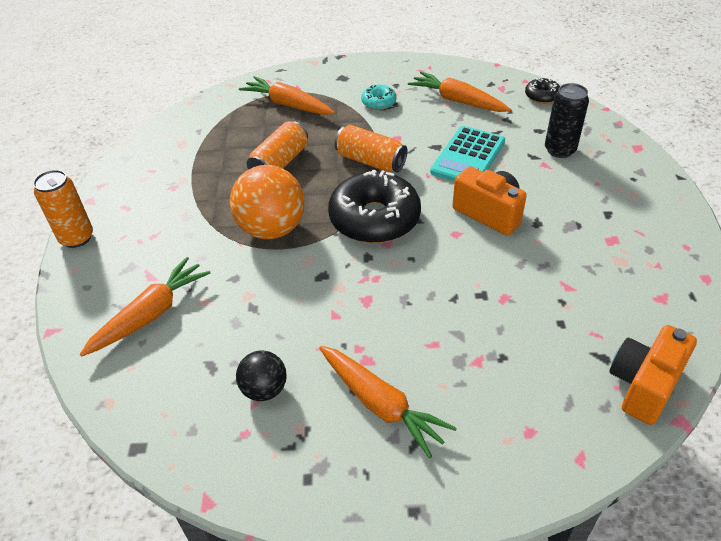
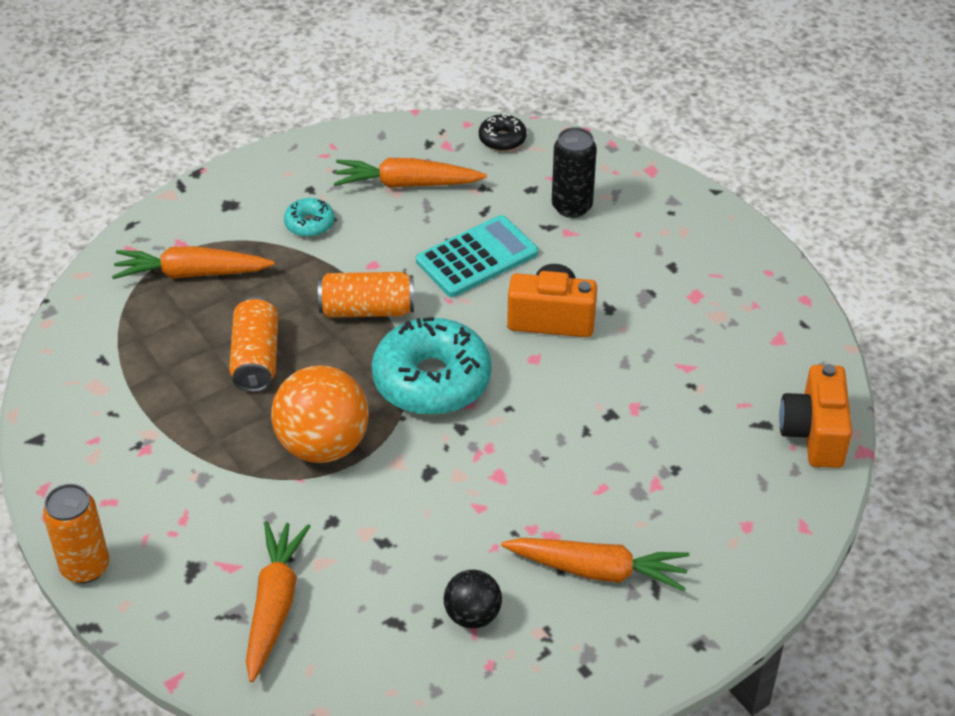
camera: 35 degrees left, 0 degrees up
(374, 219) = (432, 380): black donut -> turquoise donut
(468, 157) = (477, 257): turquoise calculator -> turquoise calculator turned 120 degrees counterclockwise

